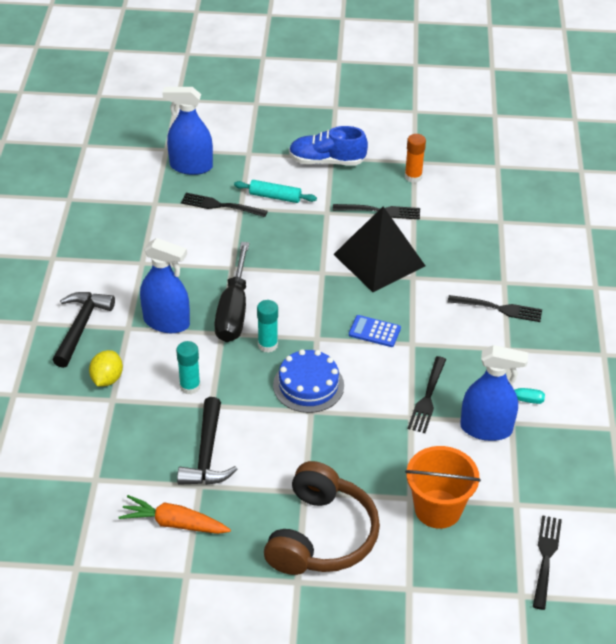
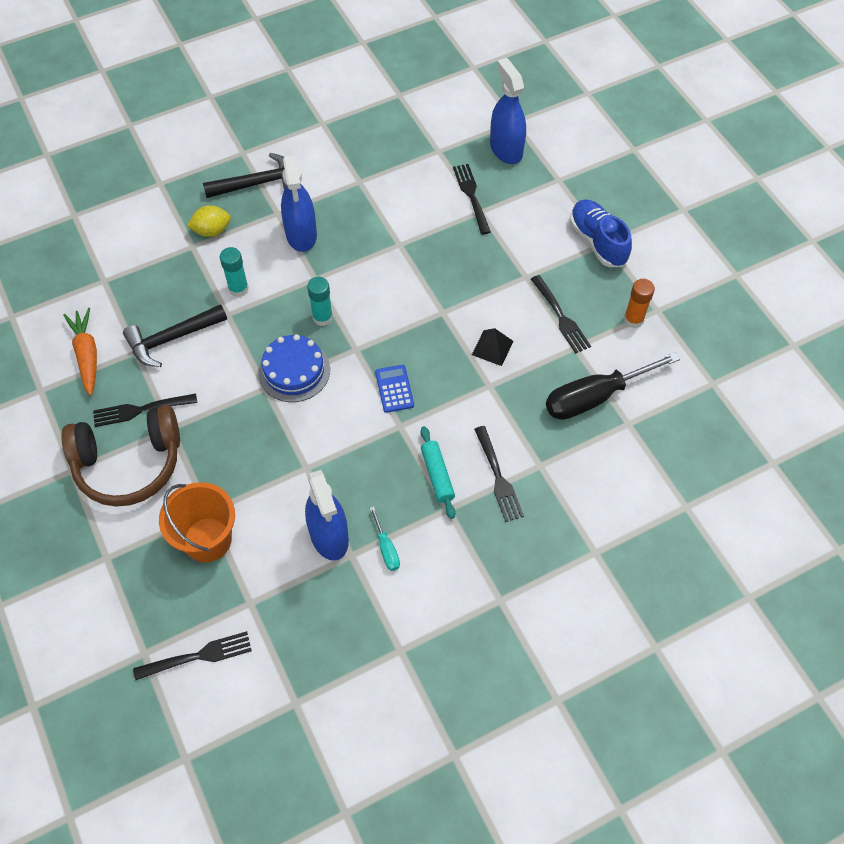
camera: 60 degrees right, 15 degrees up
(234, 310) = (348, 272): black screwdriver -> black screwdriver (595, 397)
(275, 197) = (515, 228): turquoise rolling pin -> turquoise rolling pin (437, 475)
(379, 260) = (492, 348): black pyramid -> black pyramid, size x0.45
(427, 397) = (339, 470): black fork -> black fork (141, 409)

